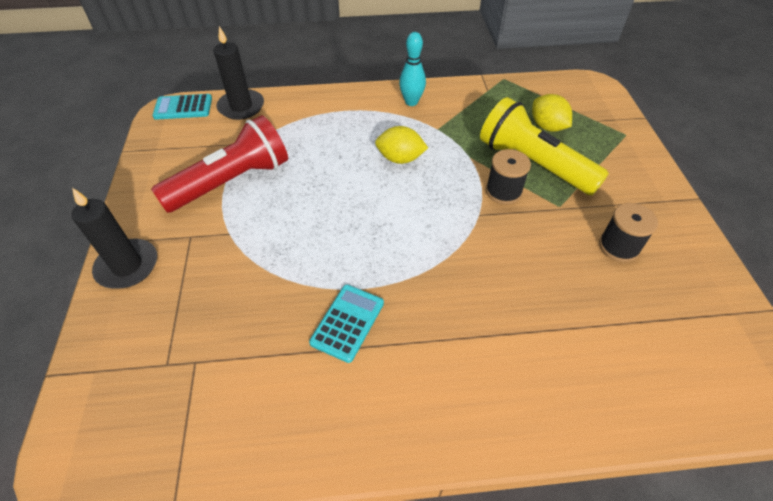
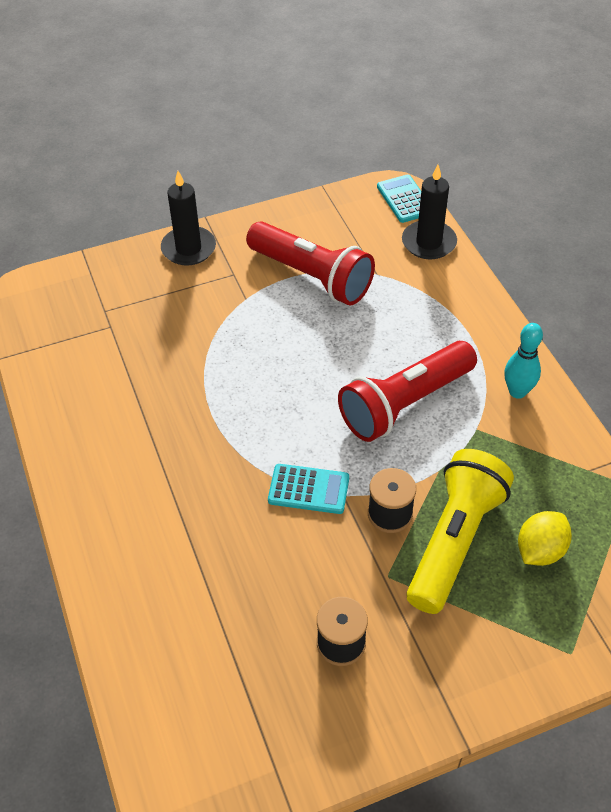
camera: 75 degrees right, 0 degrees up
(347, 323) = (171, 414): turquoise calculator -> turquoise calculator (308, 489)
(400, 159) = (404, 404): yellow lemon -> red flashlight

